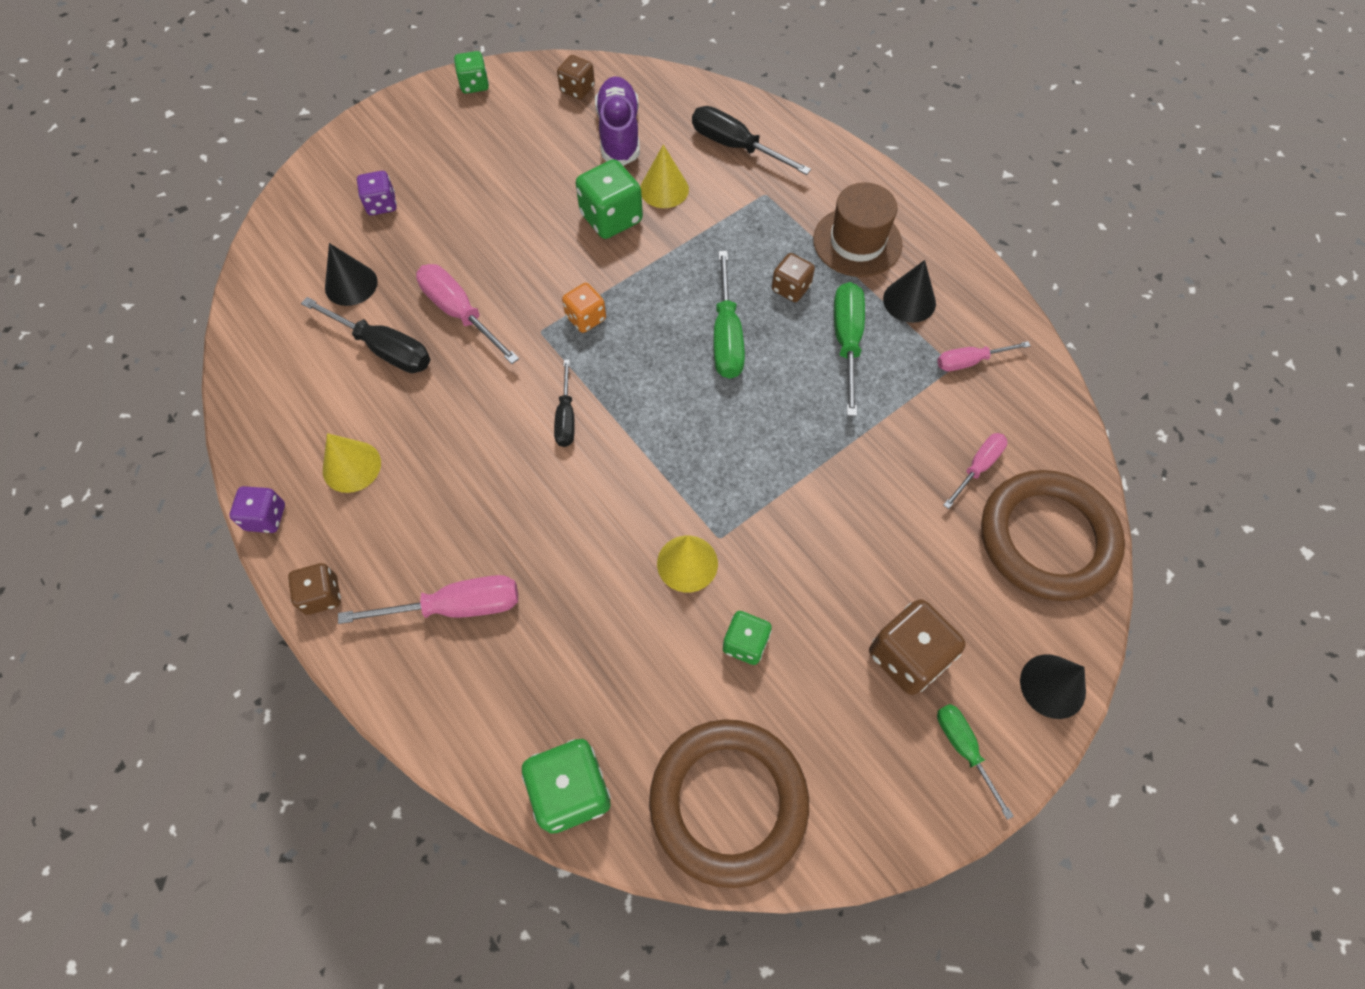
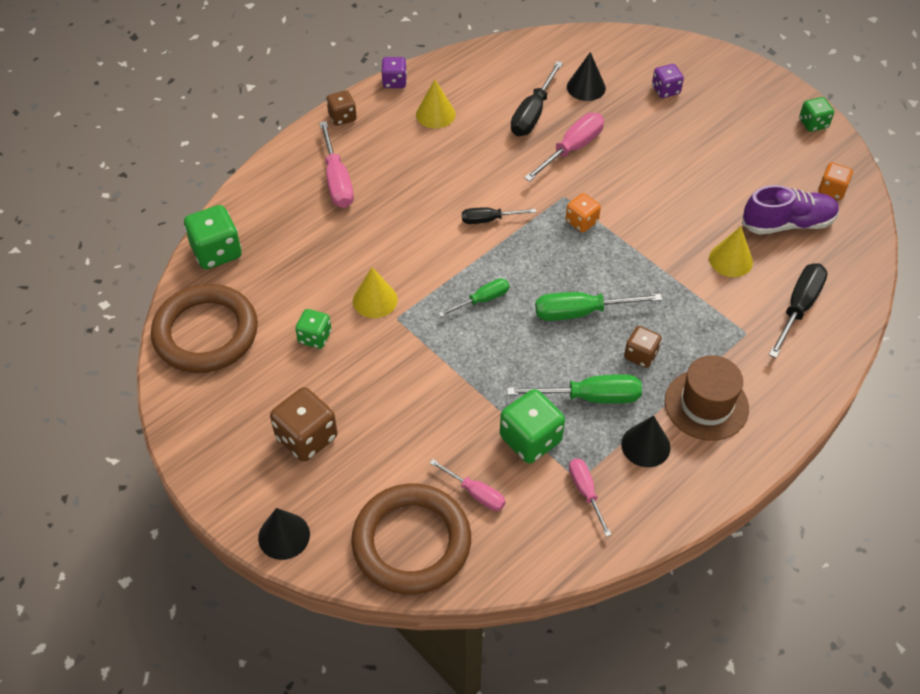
camera: 85 degrees right, 10 degrees down
(577, 89) = (832, 190): brown dice -> orange dice
(611, 218) = (688, 227): green dice -> green dice (530, 439)
(963, 748) = (237, 472): green screwdriver -> green screwdriver (482, 300)

